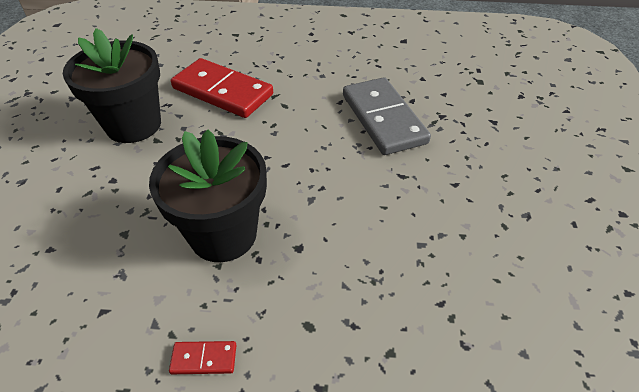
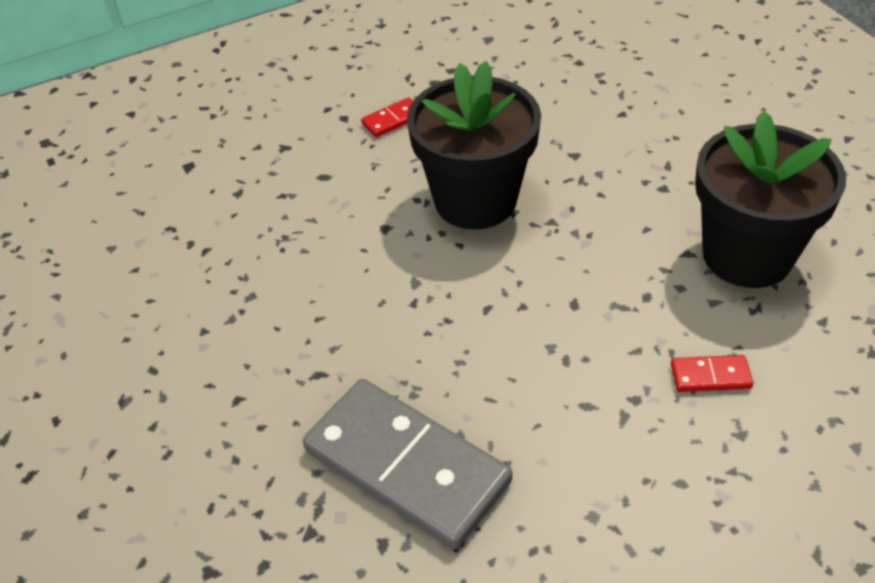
camera: 150 degrees right, 0 degrees up
(222, 92) = (710, 376): red domino -> red domino, size x0.41

